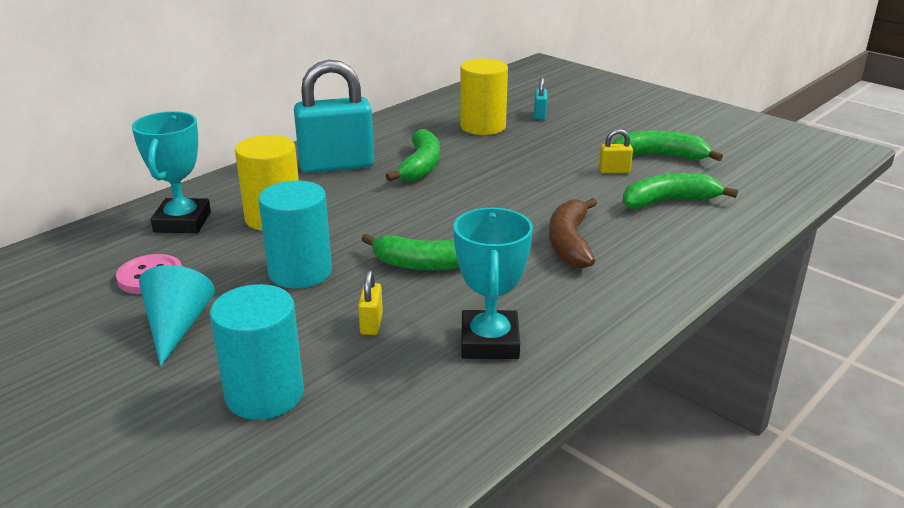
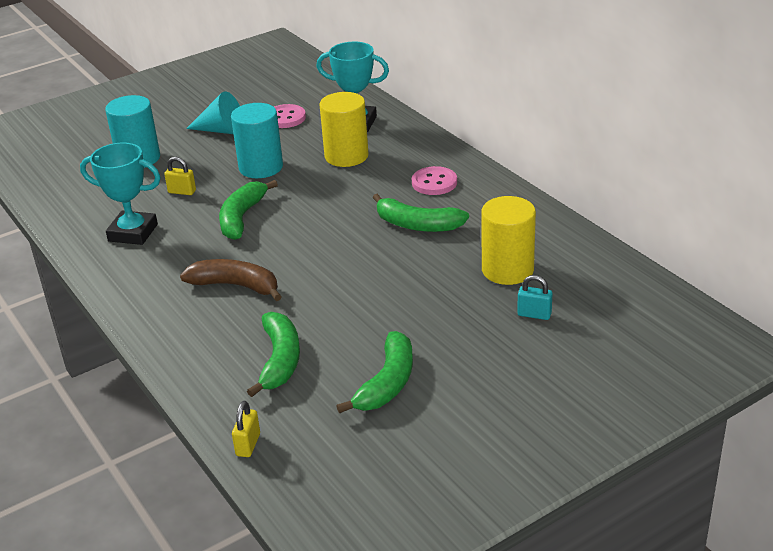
camera: 105 degrees right, 5 degrees up
(336, 165) = (434, 183): turquoise padlock -> pink button
(614, 171) = (362, 339): yellow padlock -> yellow padlock (248, 445)

